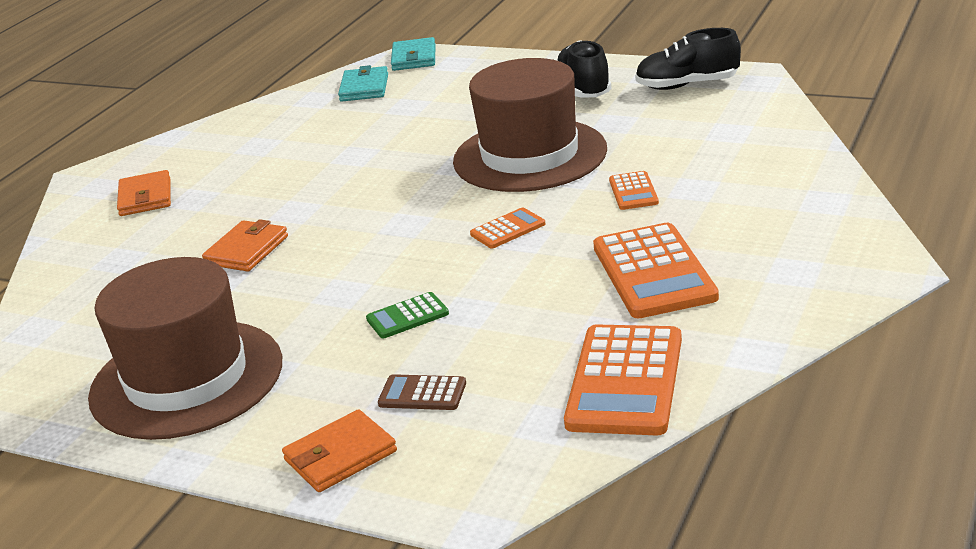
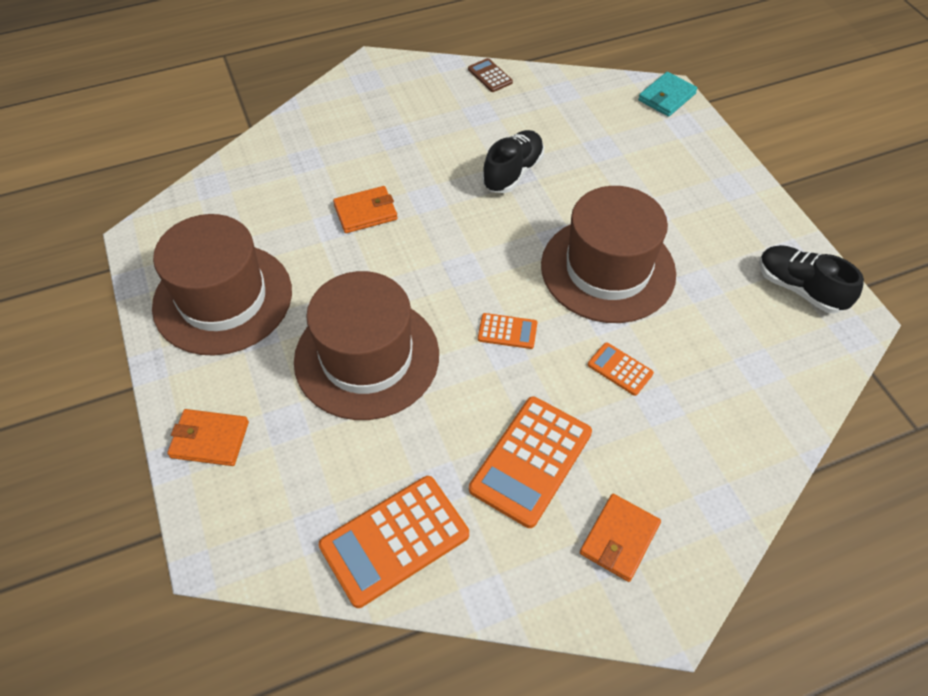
camera: 40 degrees right, 25 degrees up
(145, 197) = (376, 112): orange wallet -> orange wallet (619, 539)
(364, 88) = (601, 105): turquoise wallet -> none
(407, 316) = (367, 357): green calculator -> brown hat
(422, 394) = (297, 433): brown calculator -> brown calculator (490, 76)
(584, 88) = (727, 228): black shoe -> black shoe (513, 172)
(633, 192) = (620, 369): orange calculator -> orange calculator turned 90 degrees clockwise

